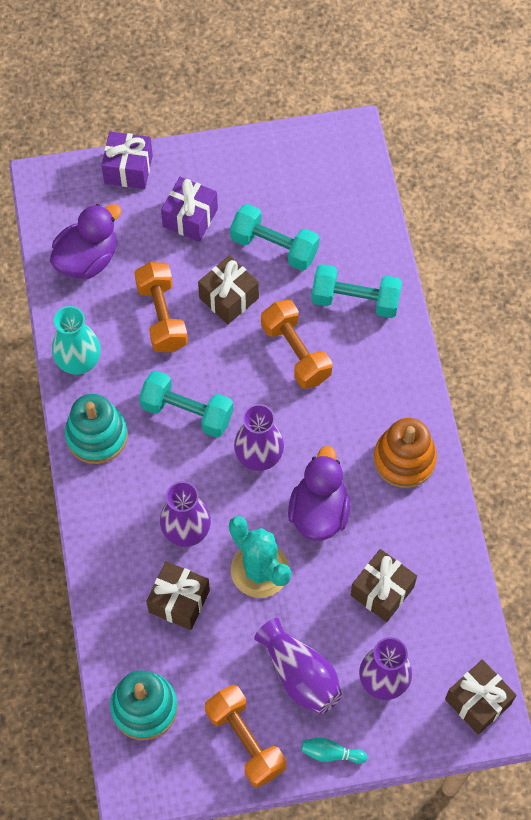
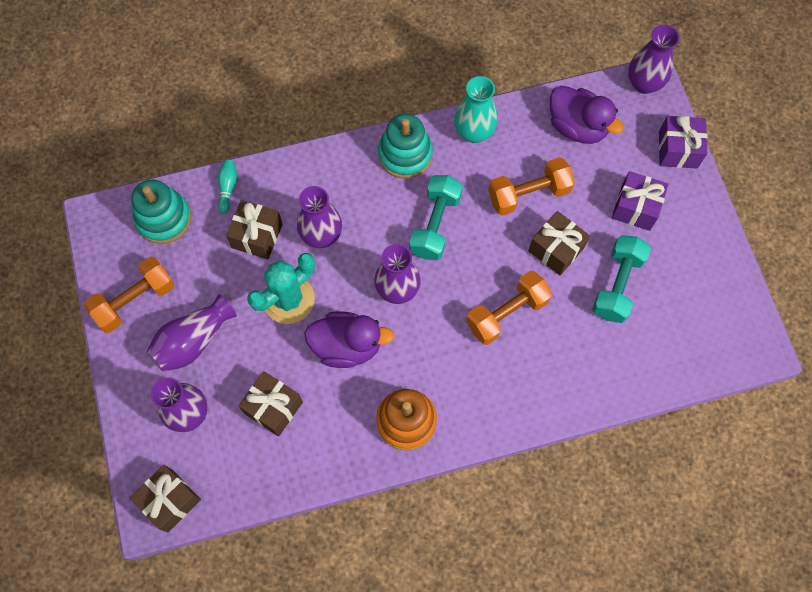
camera: 85 degrees right, 5 degrees up
(44, 188) = (644, 83): none -> purple vase
(331, 753) = (123, 372): turquoise bowling pin -> turquoise bowling pin (228, 188)
(355, 300) = (570, 364): turquoise dumbbell -> none

